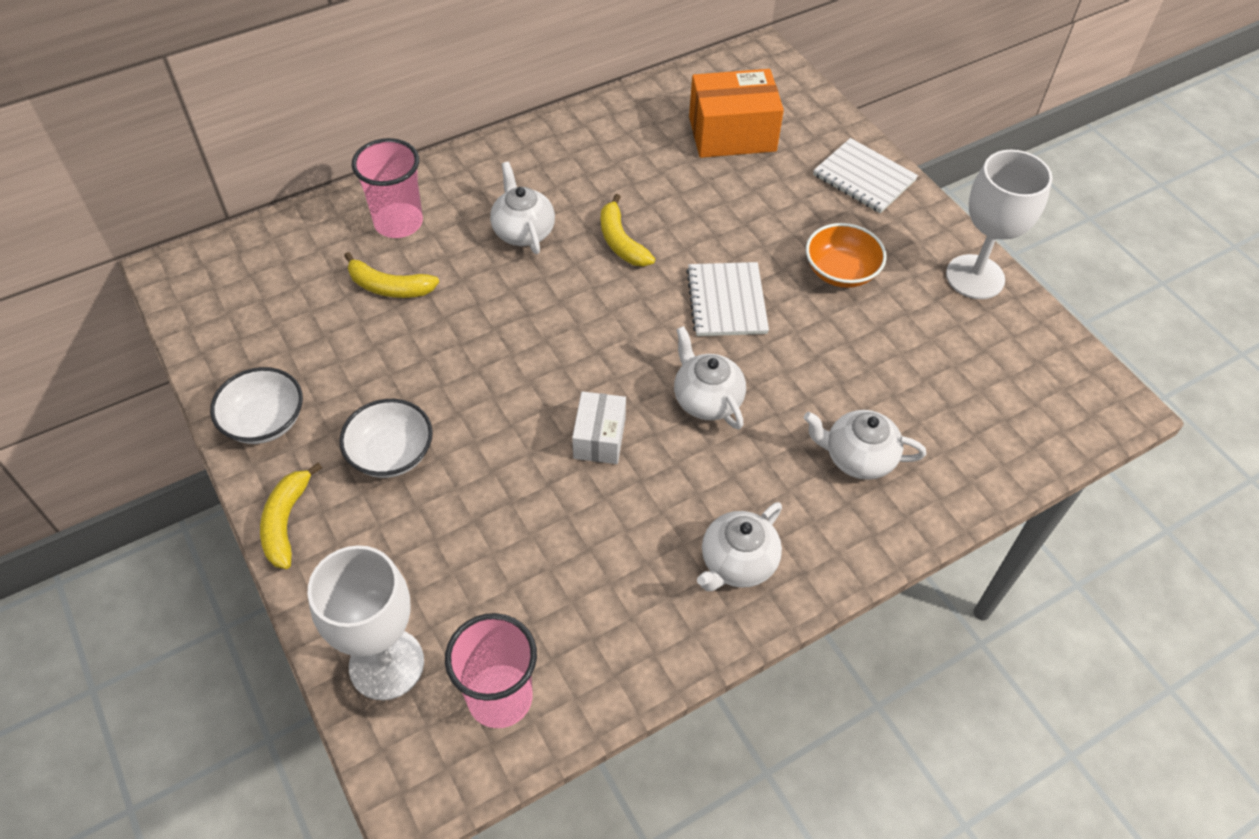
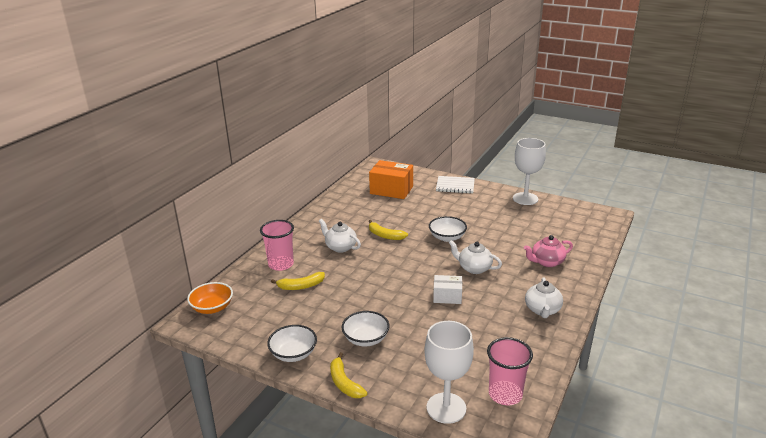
camera: 30 degrees left, 25 degrees down
(599, 438) = (447, 296): white box -> white box turned 60 degrees counterclockwise
(726, 301) = (447, 237): white notebook -> white bowl
(732, 134) = (391, 190): orange box -> orange box turned 60 degrees clockwise
(841, 271) = (478, 214): orange bowl -> orange bowl (212, 308)
(857, 457) = (546, 262): white teapot -> pink teapot

